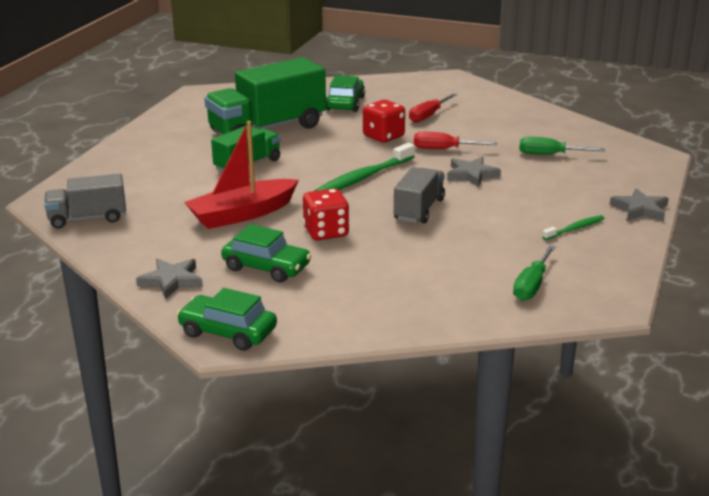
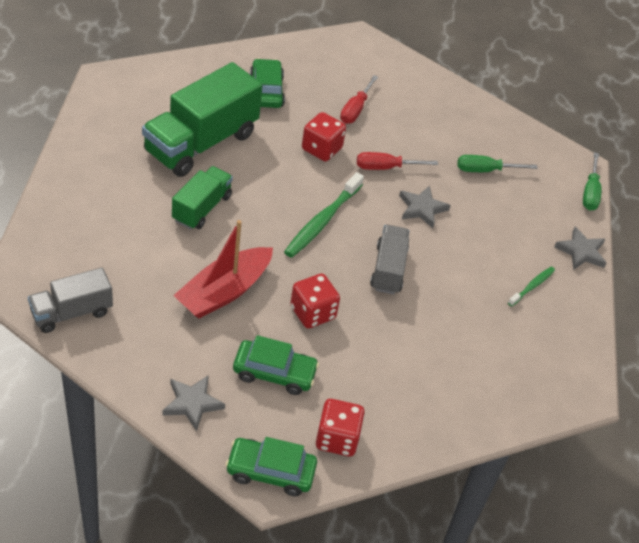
camera: 20 degrees left, 20 degrees up
(311, 315) = (337, 439): none -> red dice
(532, 285) = (514, 373): green screwdriver -> green screwdriver (590, 192)

